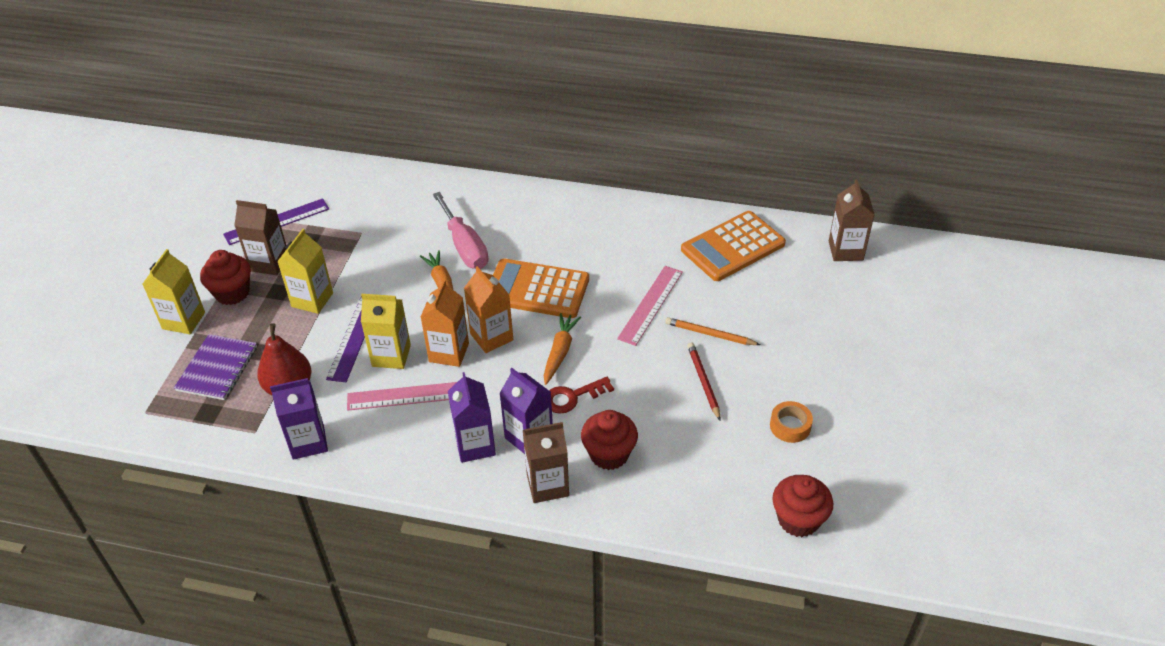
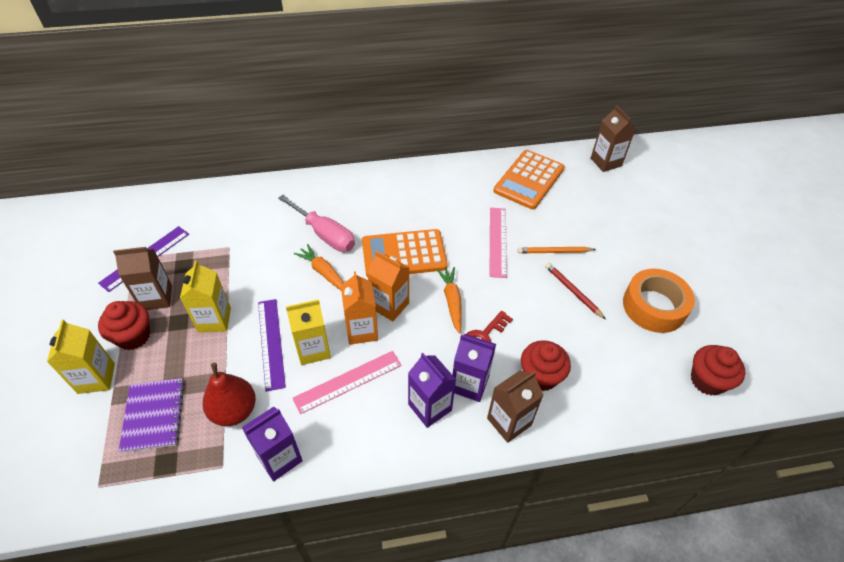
camera: 25 degrees left, 5 degrees up
(790, 426) = (654, 306): orange tape -> orange tape, size x1.91

